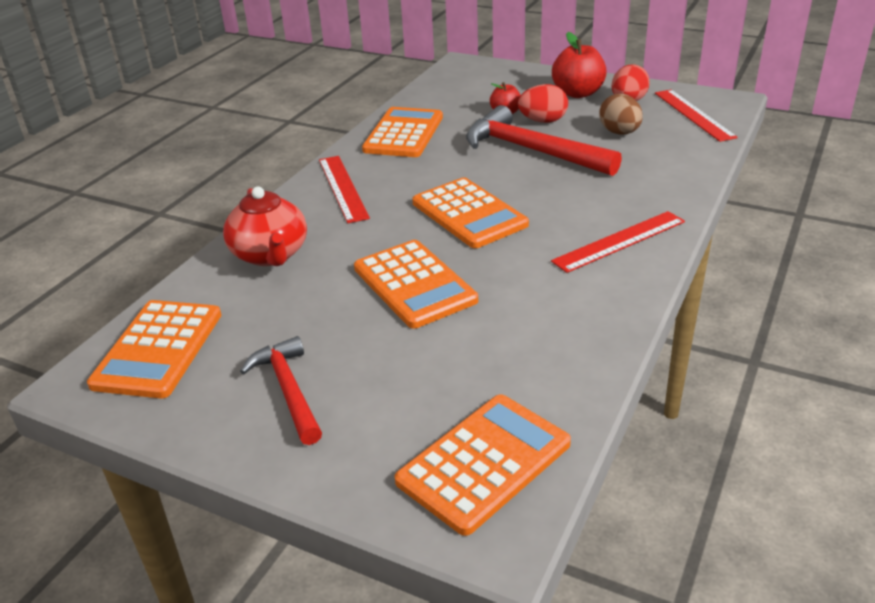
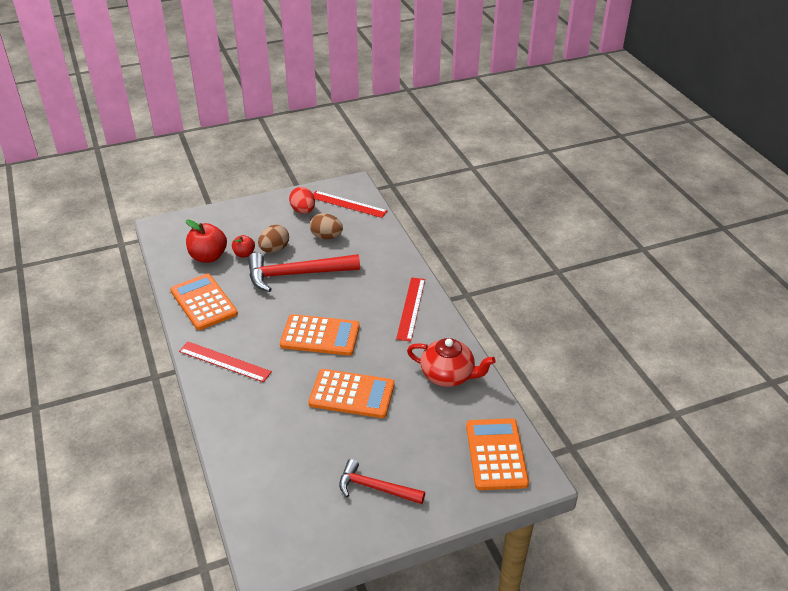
camera: 50 degrees left, 5 degrees up
(158, 349) = (278, 520): orange calculator -> none
(270, 255) = (250, 429): red teapot -> red teapot (448, 375)
(543, 121) = (274, 249): red egg -> brown egg
(578, 93) = (267, 218): red apple -> red apple (208, 257)

